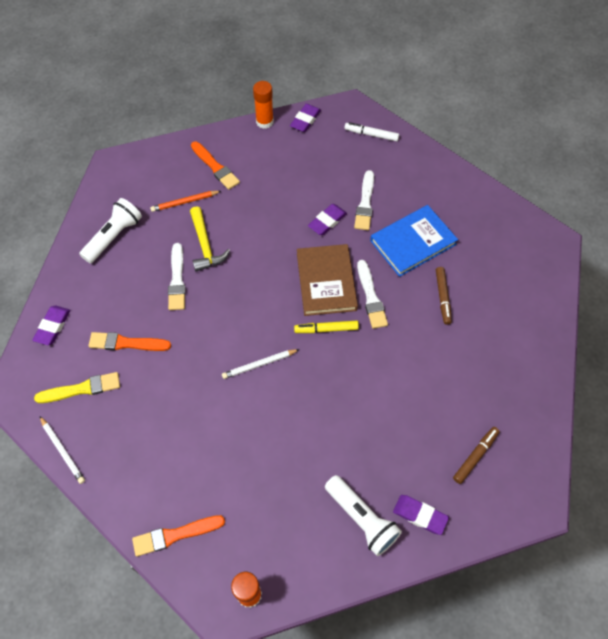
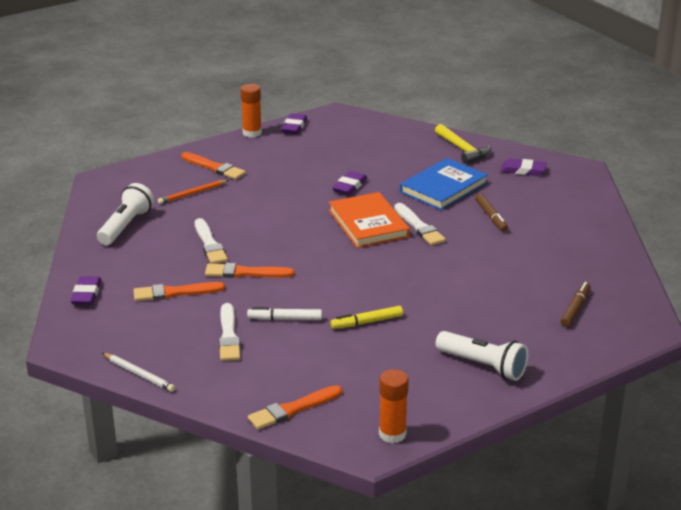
camera: 15 degrees left, 30 degrees down
(82, 389) = (140, 330): yellow brush -> none
(195, 329) = (245, 273): none -> orange brush
(205, 245) = (229, 218): yellow hammer -> yellow hammer (463, 150)
(259, 364) = (326, 285): white pencil -> none
(326, 281) = (368, 223): brown book -> orange book
(326, 329) = (384, 253): yellow marker -> yellow marker (367, 322)
(365, 203) = (382, 170): white brush -> white brush (229, 335)
(371, 135) = (366, 127): white marker -> white marker (285, 319)
(420, 515) = (540, 354): purple eraser -> purple eraser (523, 170)

